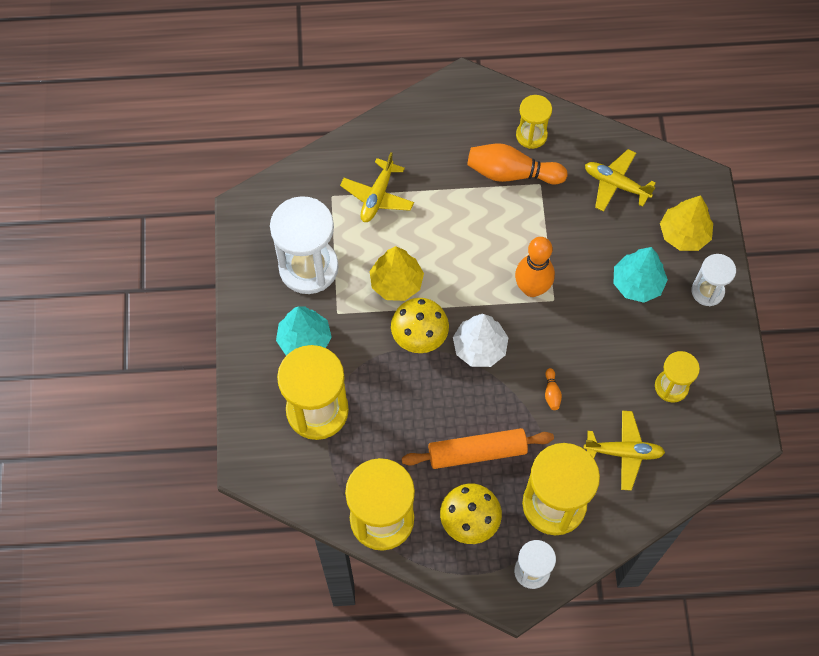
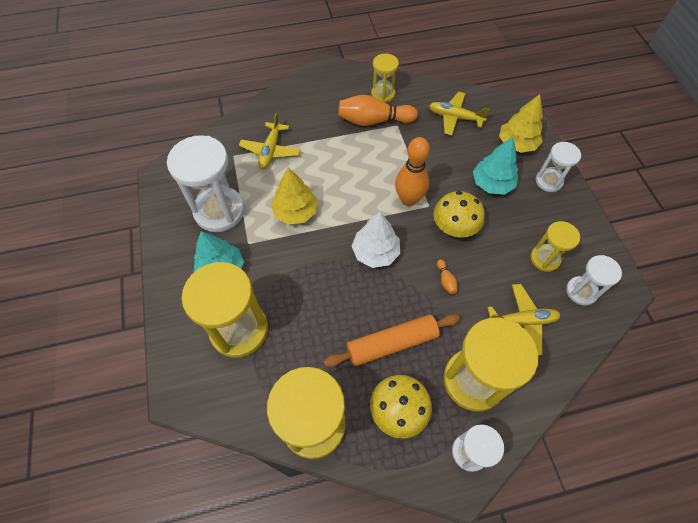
camera: 10 degrees left, 5 degrees down
(419, 335) = (322, 250): yellow mushroom -> yellow mushroom (454, 227)
(700, 431) = (581, 291): none -> white hourglass

